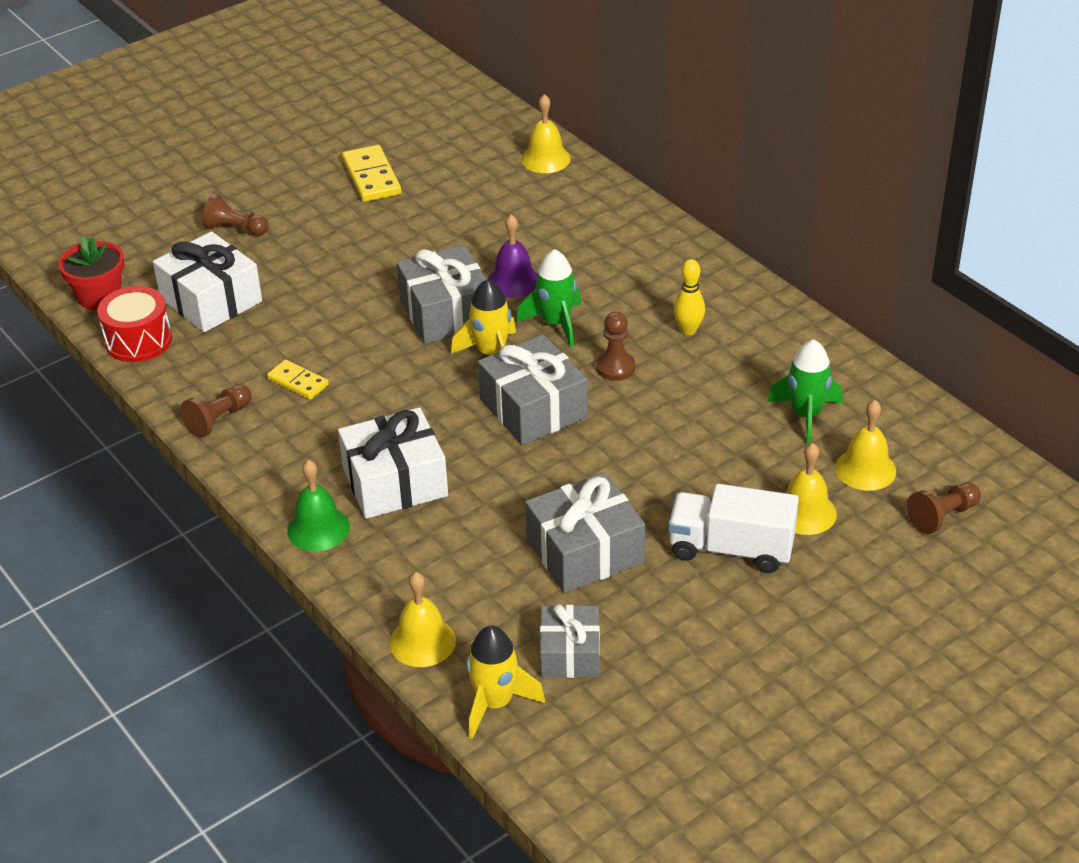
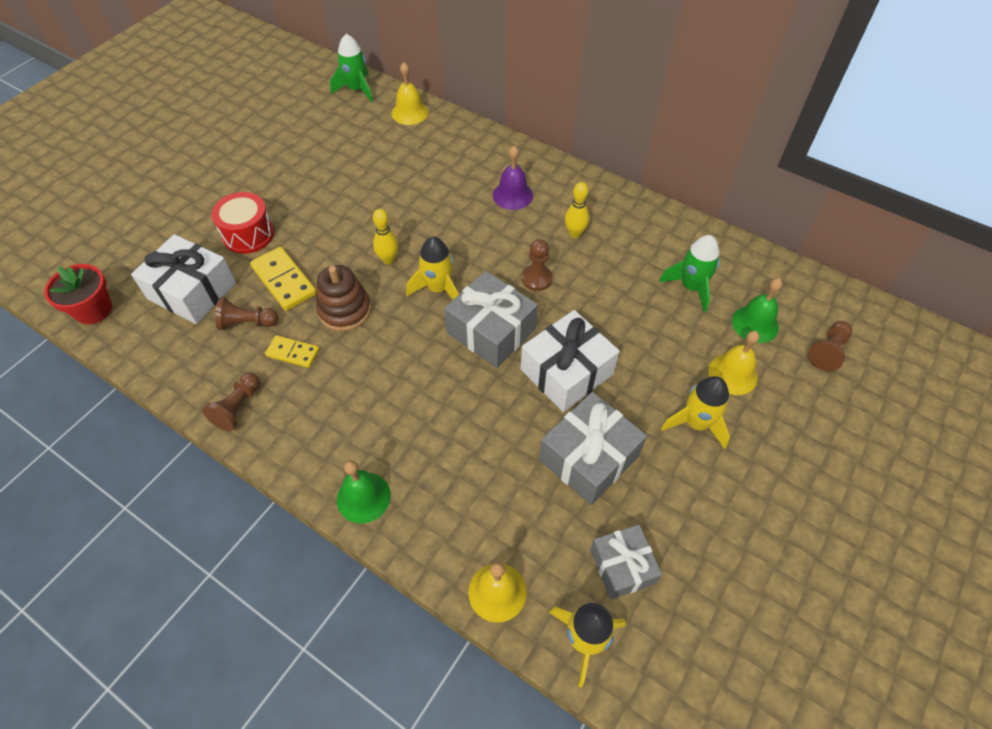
camera: 20 degrees left, 15 degrees up
(138, 340) = (141, 345): red drum -> red drum (248, 234)
(235, 229) = (191, 221): brown pawn -> brown pawn (247, 323)
(372, 177) = (284, 153): yellow domino -> yellow domino (284, 280)
(373, 353) = (345, 310): none -> brown stacking toy
(395, 482) = (410, 431): white gift -> white gift (566, 372)
(446, 313) = (388, 259): grey gift -> yellow bowling pin
(513, 281) = (429, 220): purple bell -> purple bell (512, 195)
(556, 323) = (476, 250): green rocket -> green rocket (357, 90)
(731, 549) = (696, 423): white truck -> yellow rocket
(865, 469) = (755, 324): yellow bell -> green bell

